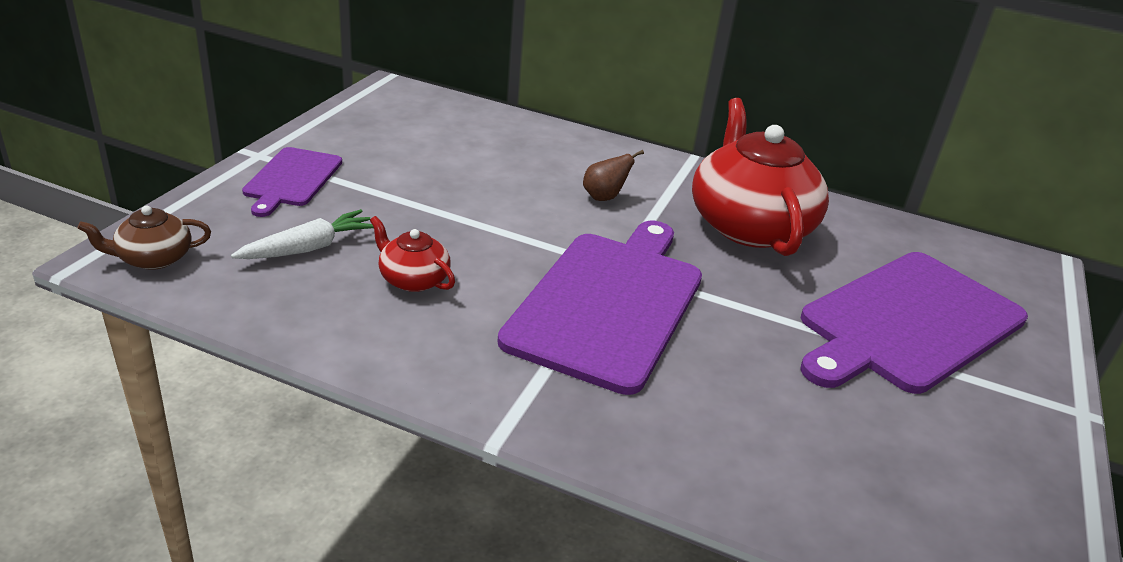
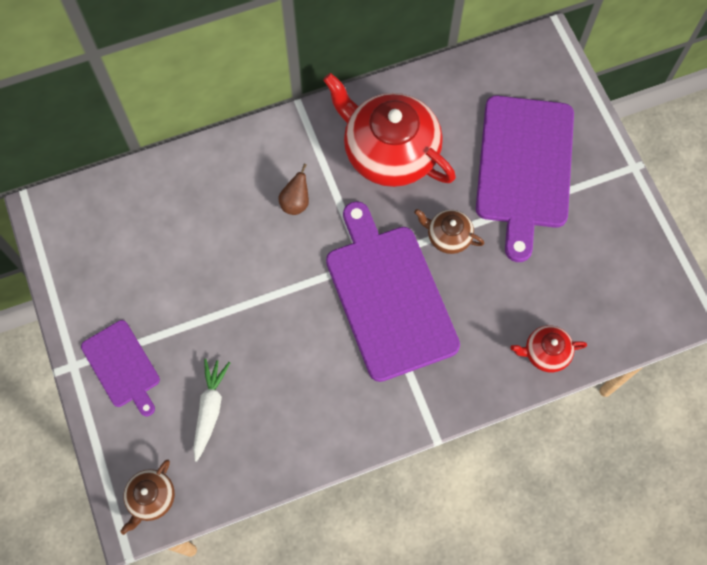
camera: 40 degrees left, 35 degrees up
(413, 279) = (285, 377): red teapot -> red teapot (545, 353)
(741, 309) = (448, 236): none -> brown teapot

